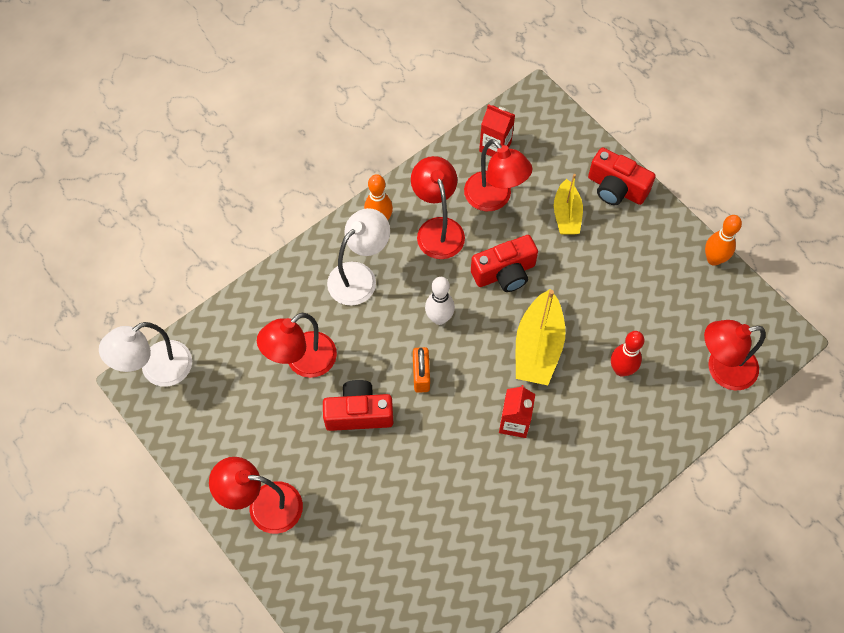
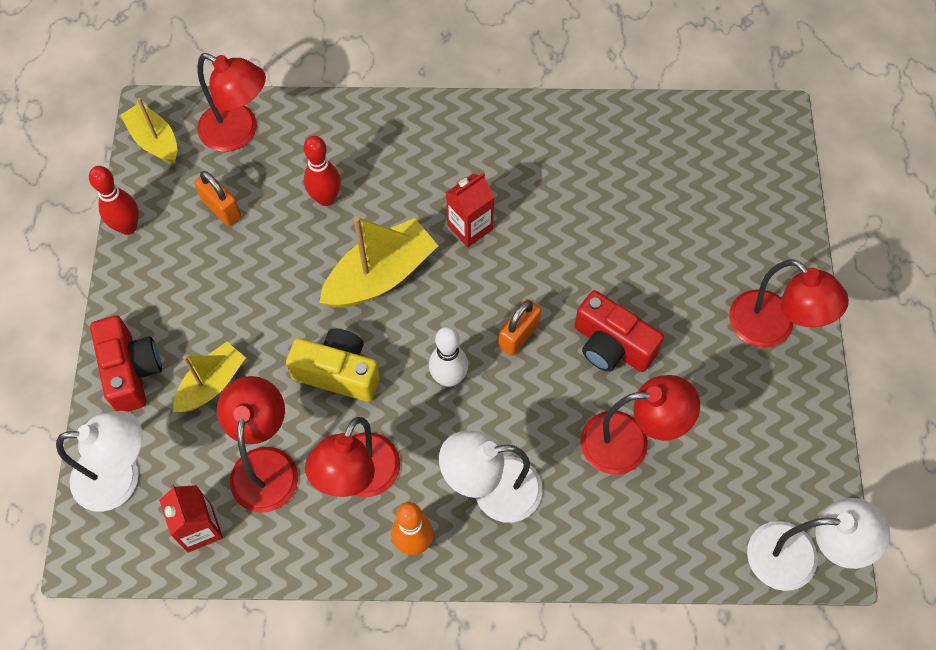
camera: 140 degrees left, 0 degrees up
(504, 273) = (338, 373): red camera -> yellow camera
(561, 138) = (120, 477): none -> white lamp
(674, 312) = (221, 208): none -> orange padlock
(713, 259) = (128, 227): orange bowling pin -> red bowling pin
(764, 322) = (154, 140): none -> yellow boat

